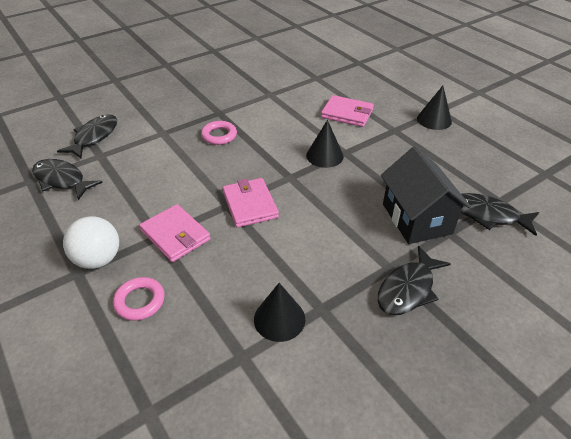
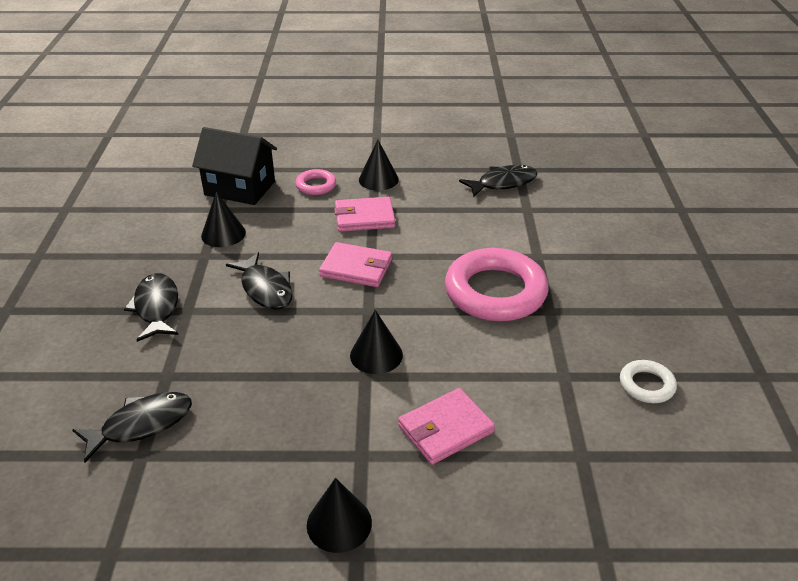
camera: 125 degrees right, 5 degrees down
(94, 137) = (566, 213): black fish -> black fish (265, 289)
(98, 259) = (378, 179): white ball -> black cone
(219, 135) = (495, 292): pink ring -> pink ring, size x2.11
(251, 73) = (646, 385): none -> white ring
(417, 218) = (208, 365): black house -> black house (240, 188)

